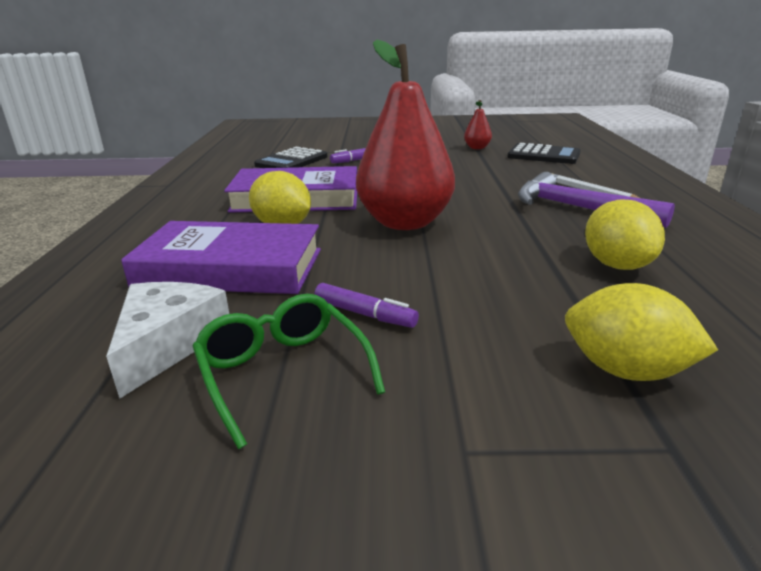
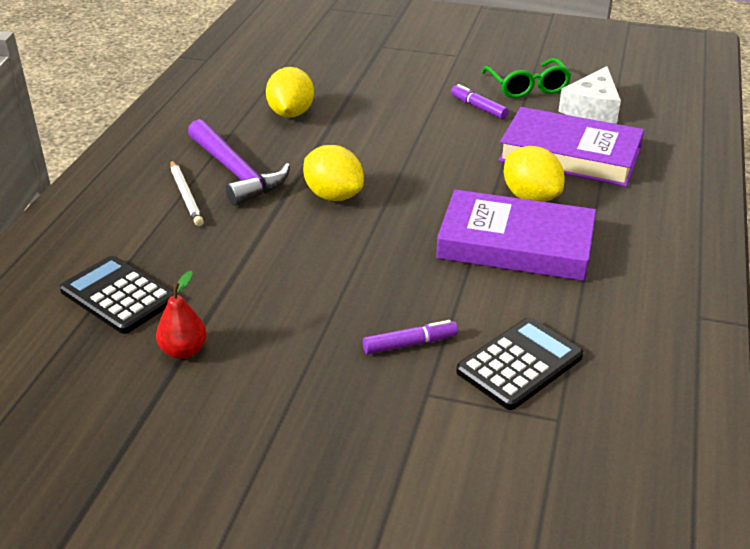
camera: 165 degrees left, 10 degrees up
(405, 222) = (413, 181): red pear -> none
(625, 370) = (366, 66): yellow lemon -> yellow lemon (333, 196)

